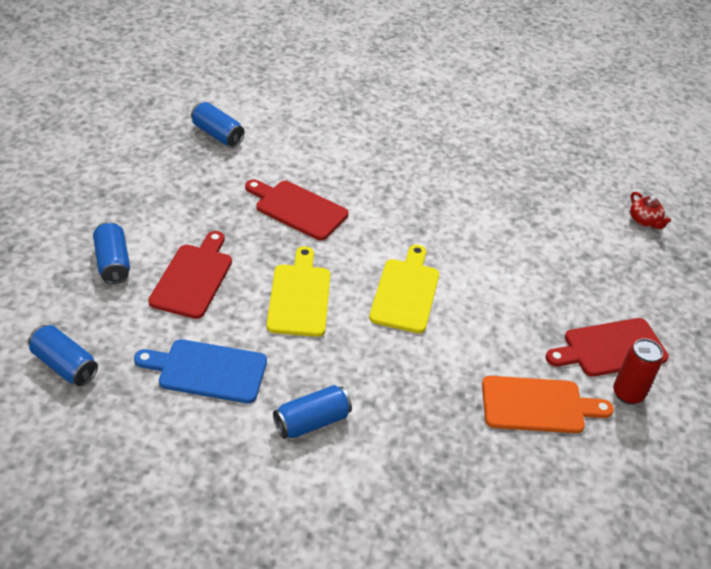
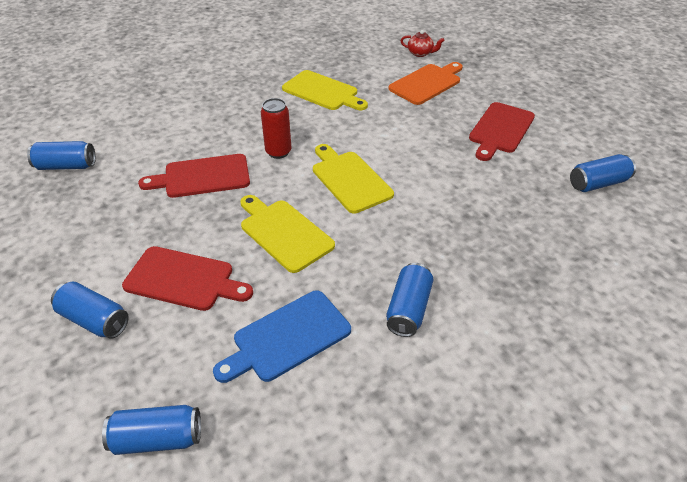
camera: 40 degrees left, 0 degrees up
(193, 278) = (183, 279): red cutting board -> red cutting board turned 135 degrees clockwise
(490, 199) = (322, 92): none -> yellow cutting board
(538, 405) = (513, 188): orange cutting board -> orange cutting board (427, 83)
(628, 394) = (542, 147): red can -> red can (278, 152)
(630, 465) = (598, 183): none -> blue can

